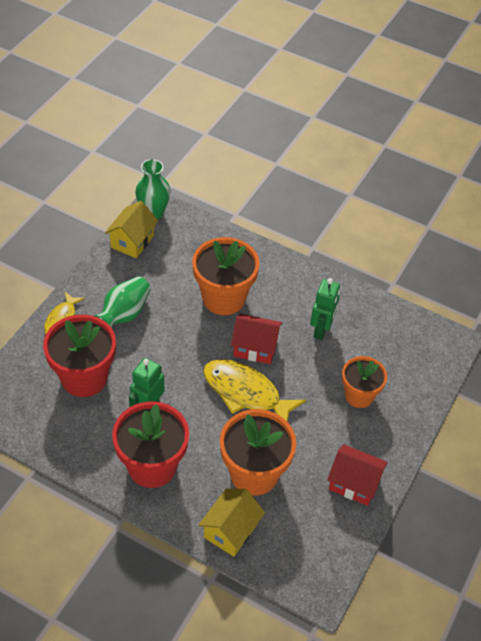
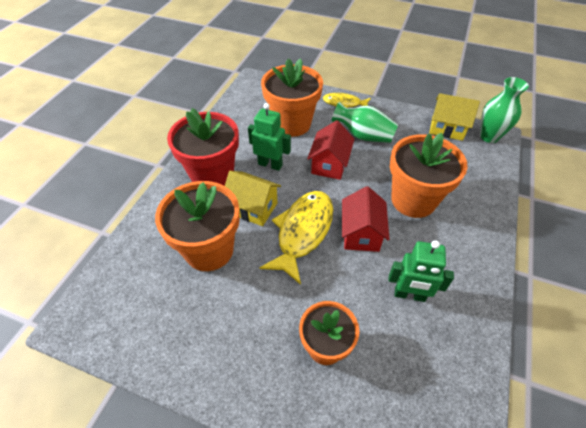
camera: 85 degrees right, 0 degrees up
(84, 378) = (292, 124): red flower pot -> orange flower pot
(230, 530) = (147, 238): yellow house -> yellow house (253, 208)
(354, 483) = (201, 349): red house -> red house (329, 164)

